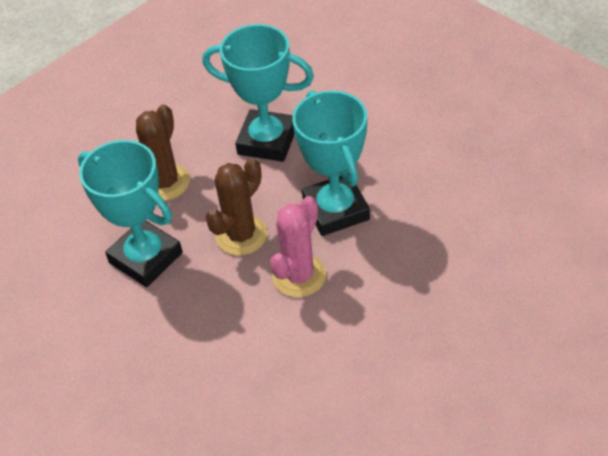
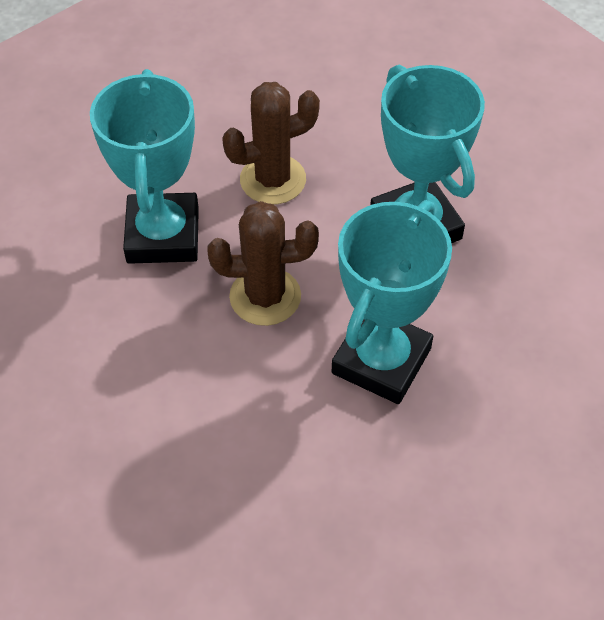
camera: 45 degrees right, 5 degrees up
(299, 276) = (258, 390): pink cactus -> none

